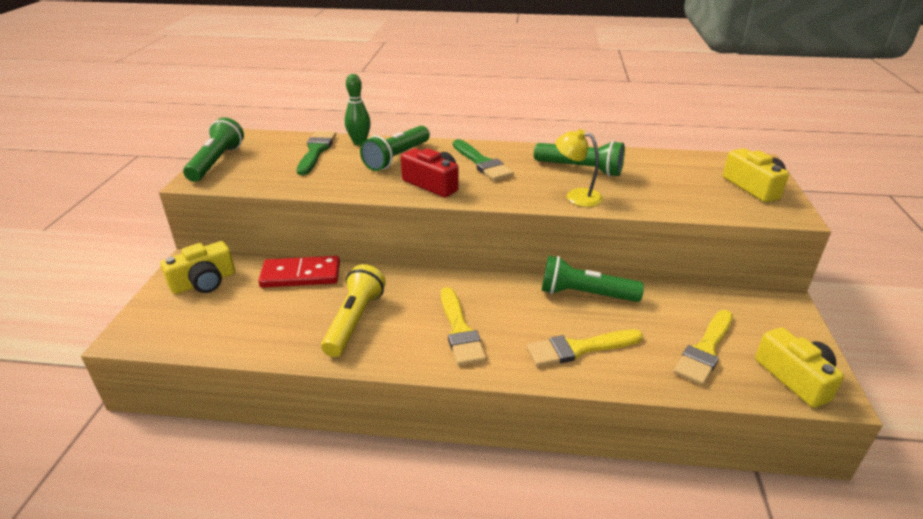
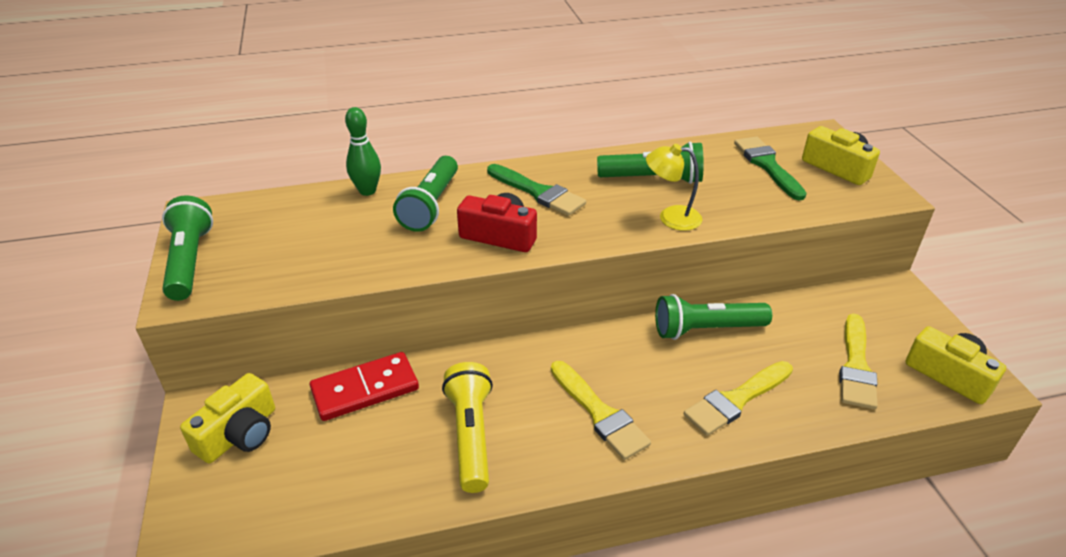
camera: 20 degrees left, 5 degrees up
(316, 151) = (318, 215): green brush -> green brush (767, 165)

